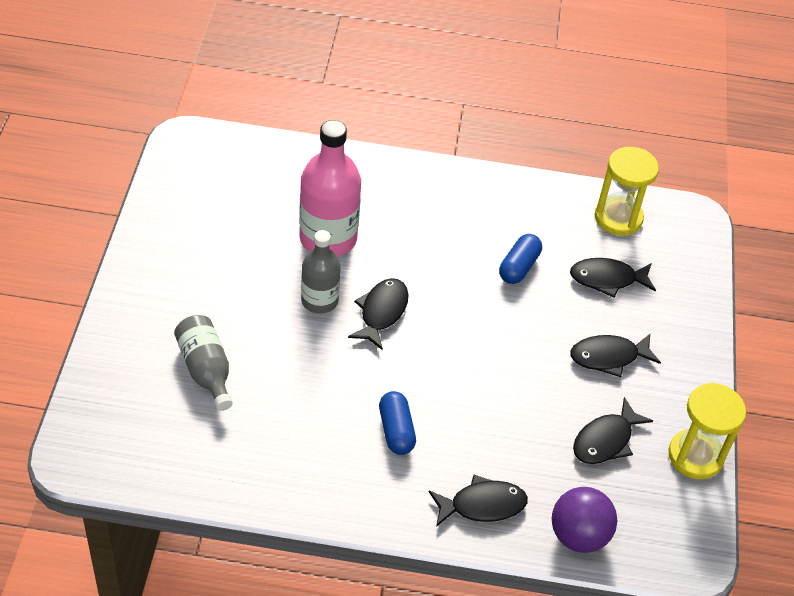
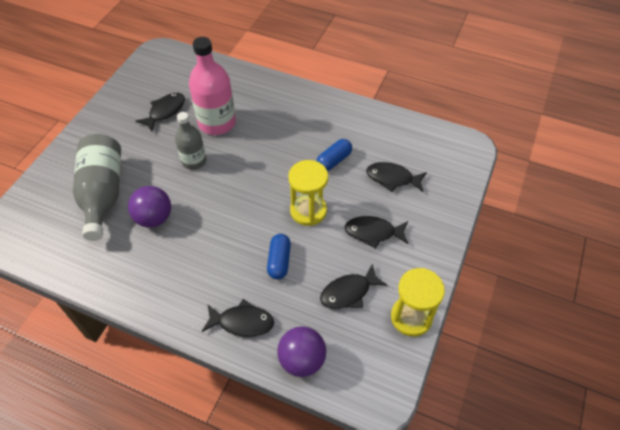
camera: 20 degrees right, 5 degrees up
(206, 370) = (103, 194): grey bottle -> grey bottle, size x1.61
(298, 391) = (154, 218): none -> purple ball
(381, 312) = (230, 175): black fish -> black fish (165, 111)
(396, 431) = (206, 257): blue capsule -> blue capsule (279, 261)
(618, 218) = (415, 138): yellow hourglass -> yellow hourglass (308, 211)

